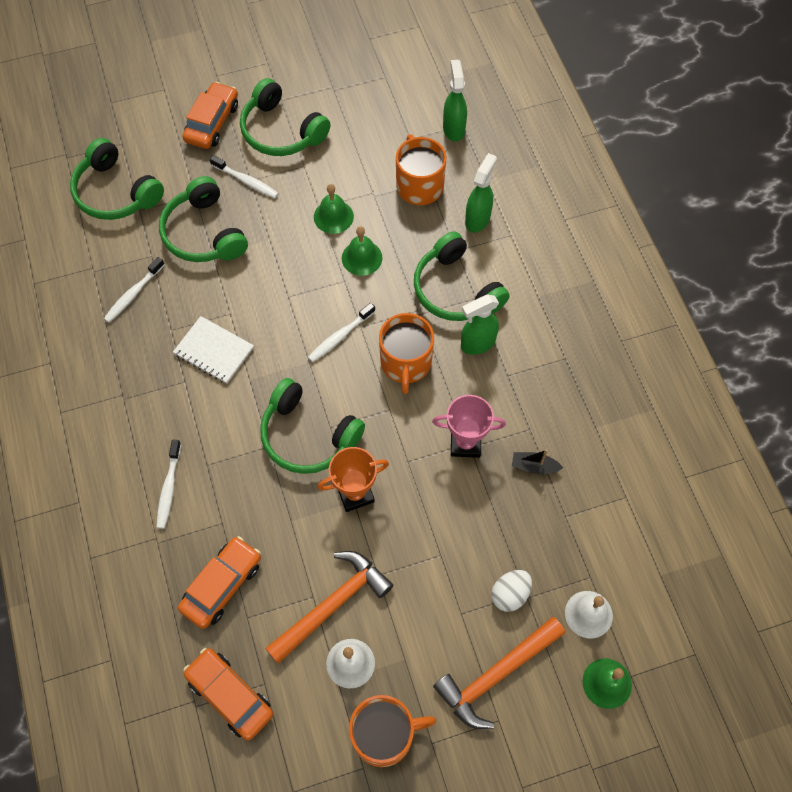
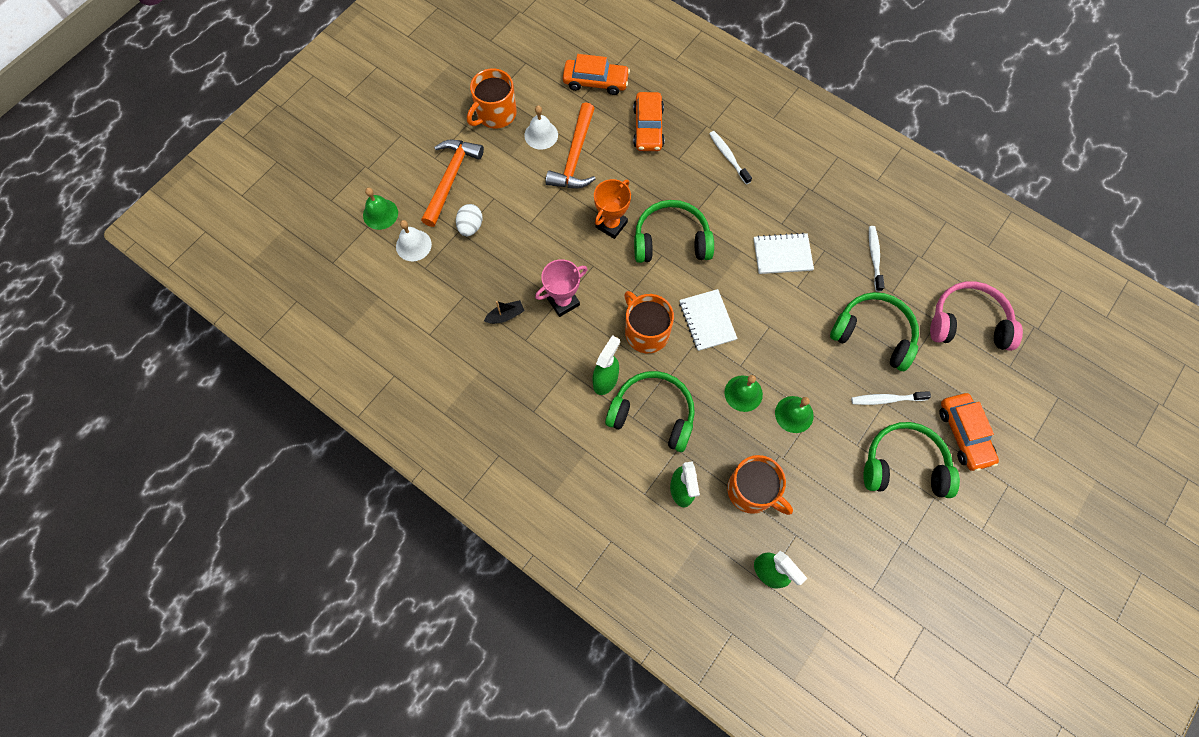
camera: 145 degrees right, 5 degrees up
(116, 192) = (968, 323): green headphones -> pink headphones
(340, 336) = (707, 321): white toothbrush -> white notebook

